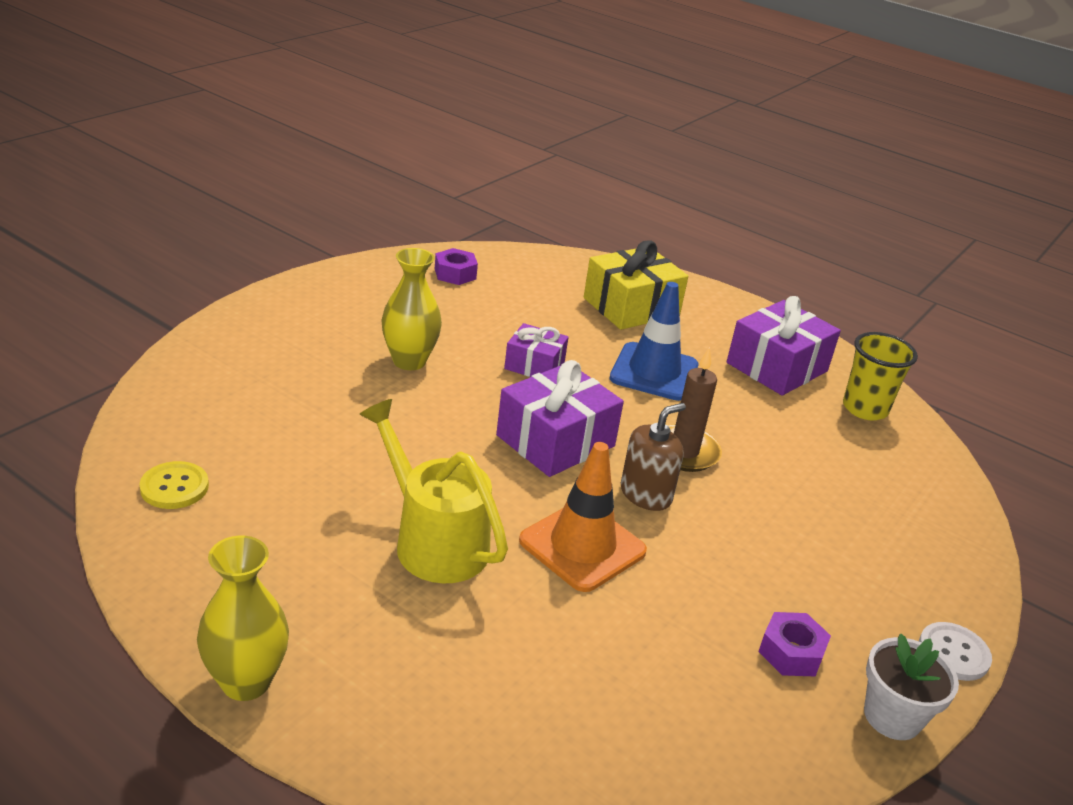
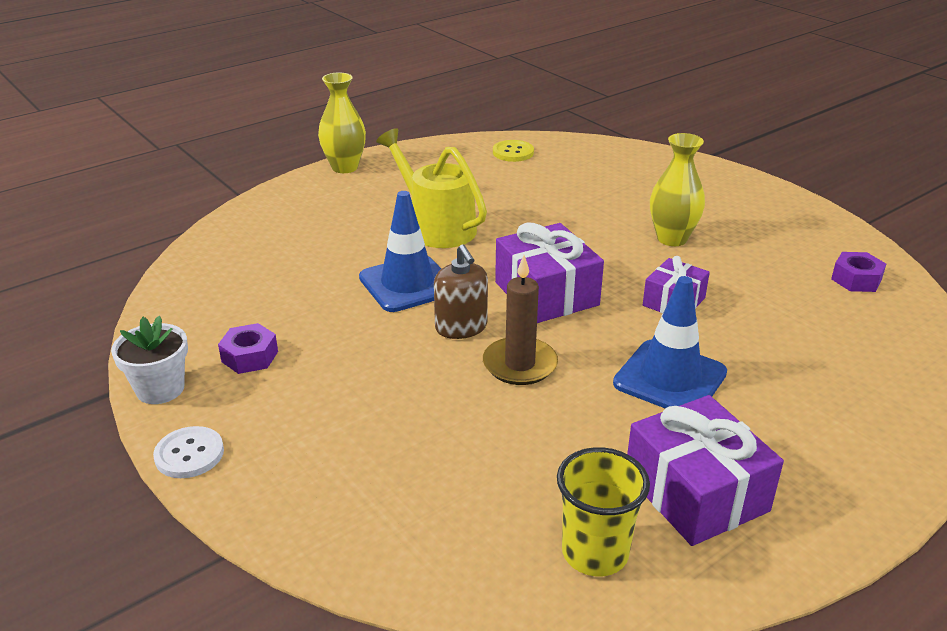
camera: 110 degrees right, 0 degrees up
(432, 540) = (435, 226): yellow watering can -> yellow watering can turned 105 degrees counterclockwise
(582, 546) = (407, 284): orange traffic cone -> blue traffic cone
(631, 307) = (825, 393): yellow gift -> none

